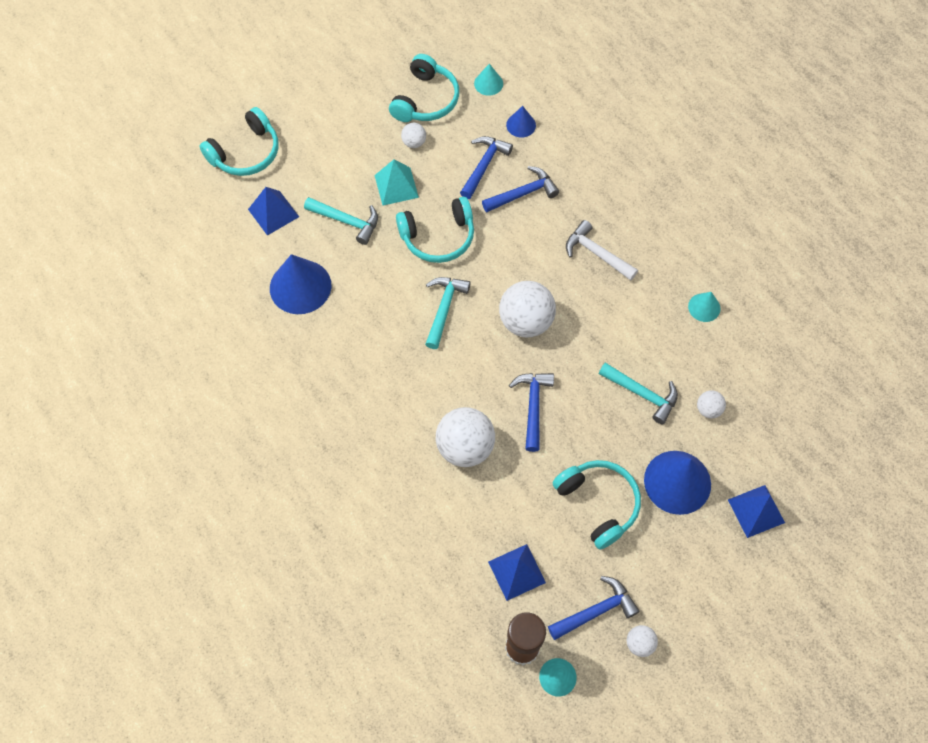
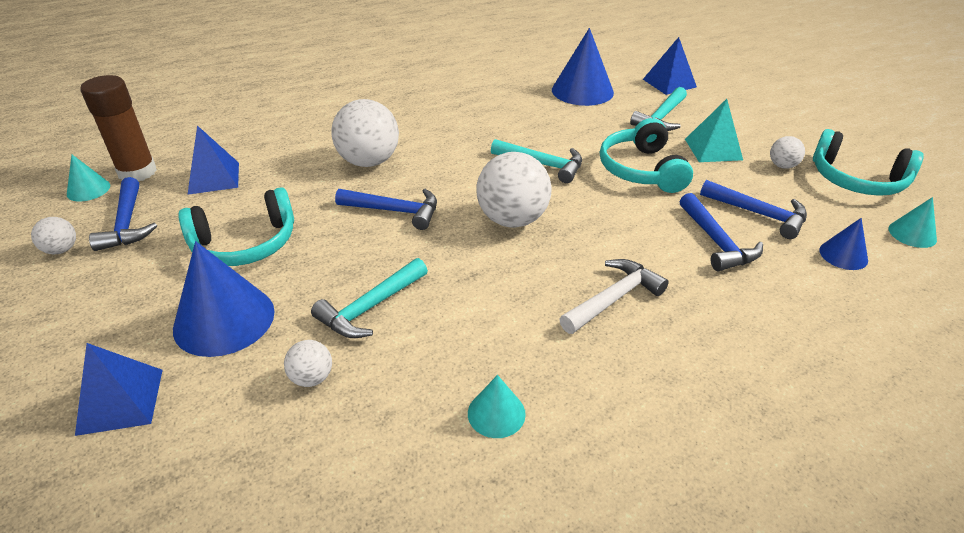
camera: 100 degrees right, 25 degrees down
(246, 153) = (741, 74): turquoise headphones -> none

